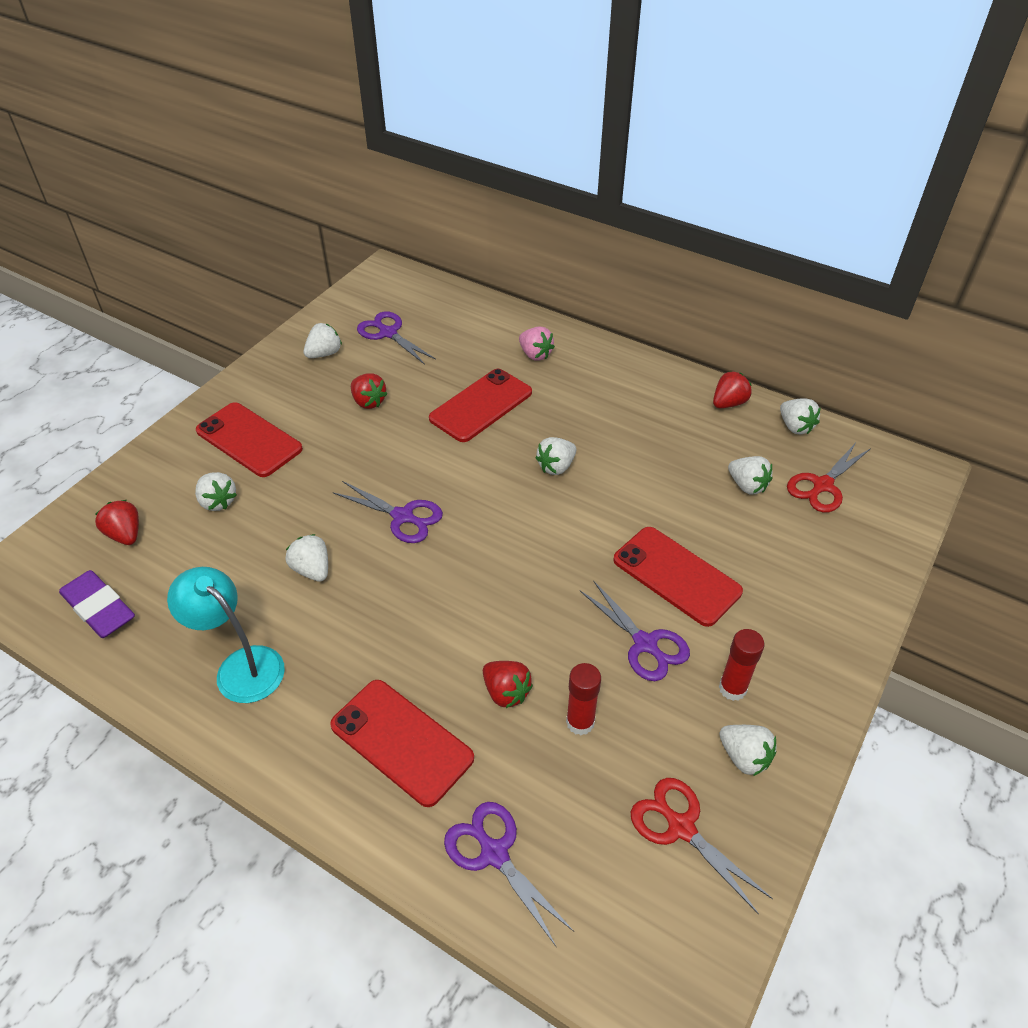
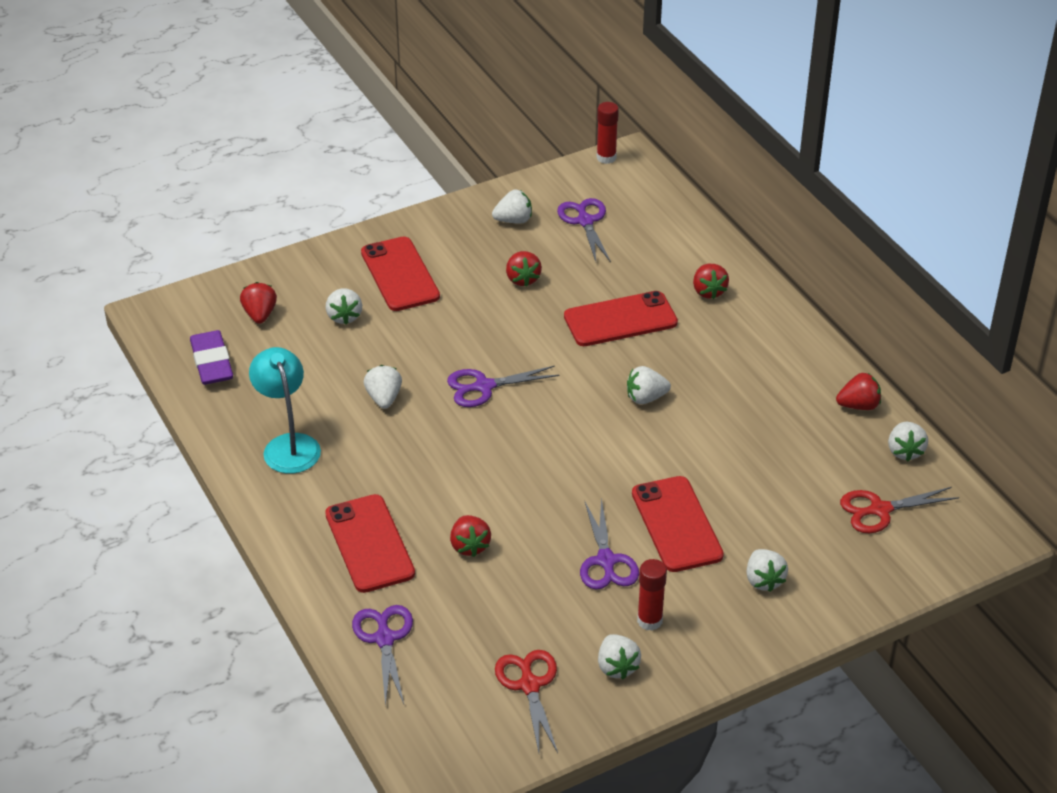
camera: 30 degrees right, 5 degrees down
(403, 517) = (483, 387): purple scissors -> purple scissors turned 105 degrees clockwise
(535, 354) = (708, 291): pink strawberry -> red strawberry
(580, 722) = (510, 589): red glue stick -> red glue stick (606, 157)
(747, 485) = (807, 481): white strawberry -> white strawberry (763, 580)

